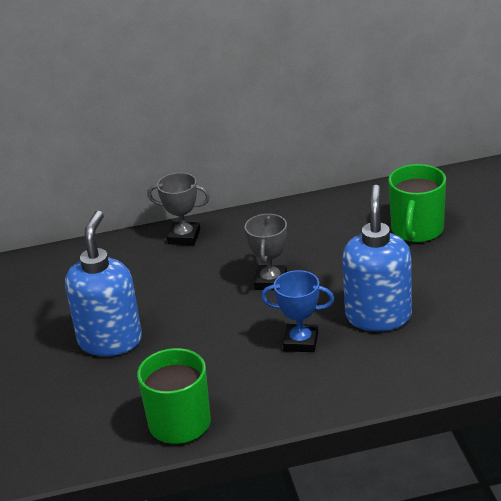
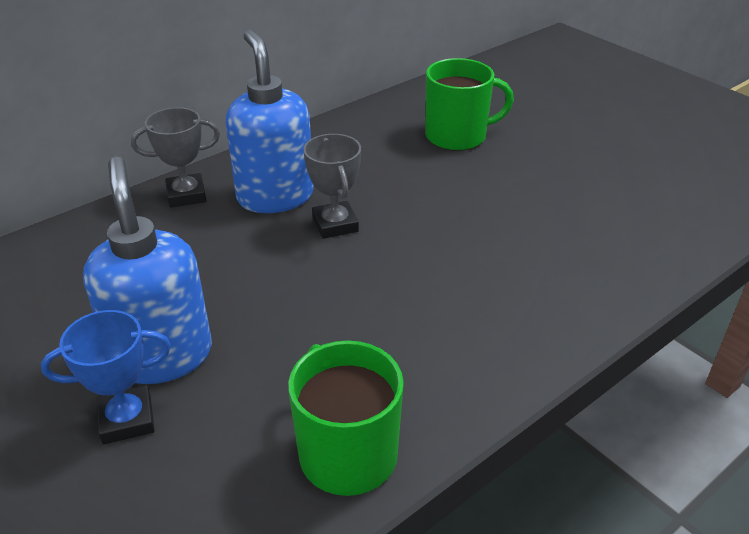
camera: 30 degrees left, 5 degrees up
(301, 342) = (428, 290): blue trophy -> blue trophy (127, 420)
(378, 316) = (495, 236): blue soap dispenser -> blue soap dispenser (275, 196)
(417, 230) = (457, 136): green mug -> green mug turned 90 degrees counterclockwise

